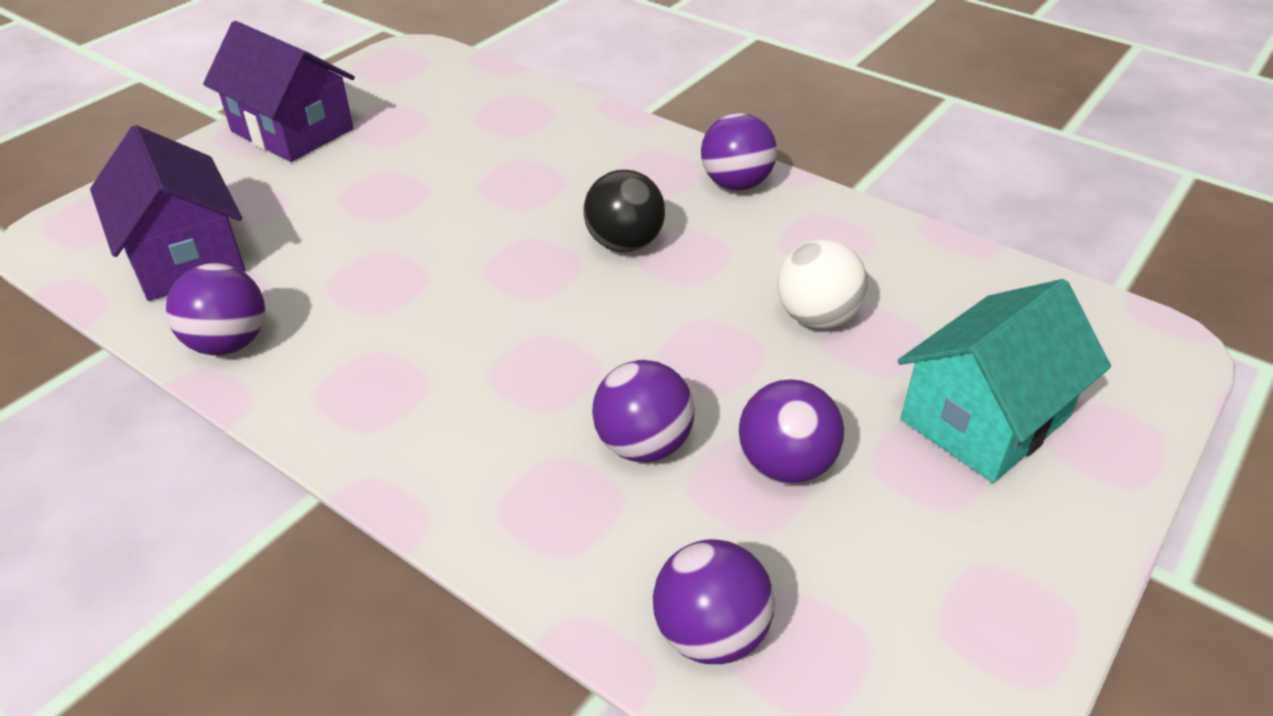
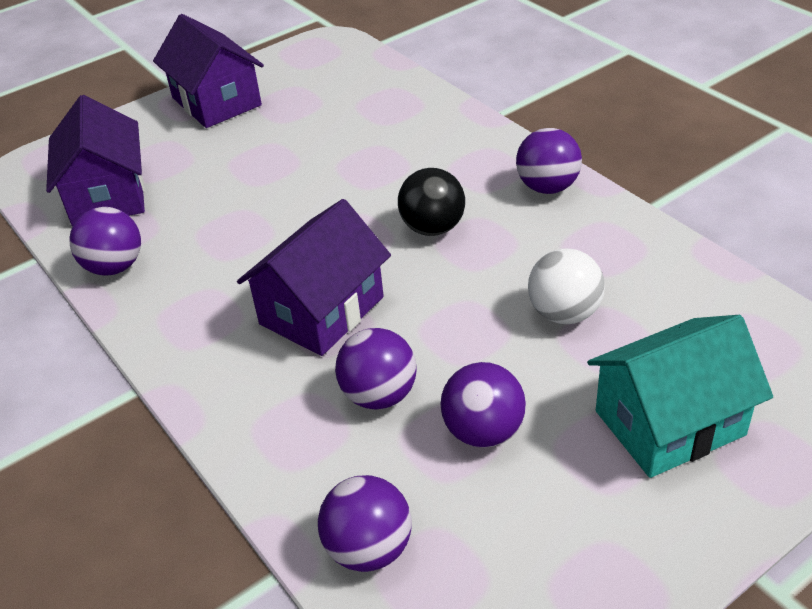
camera: 20 degrees right, 0 degrees up
(529, 357) = (322, 310): none -> purple house

